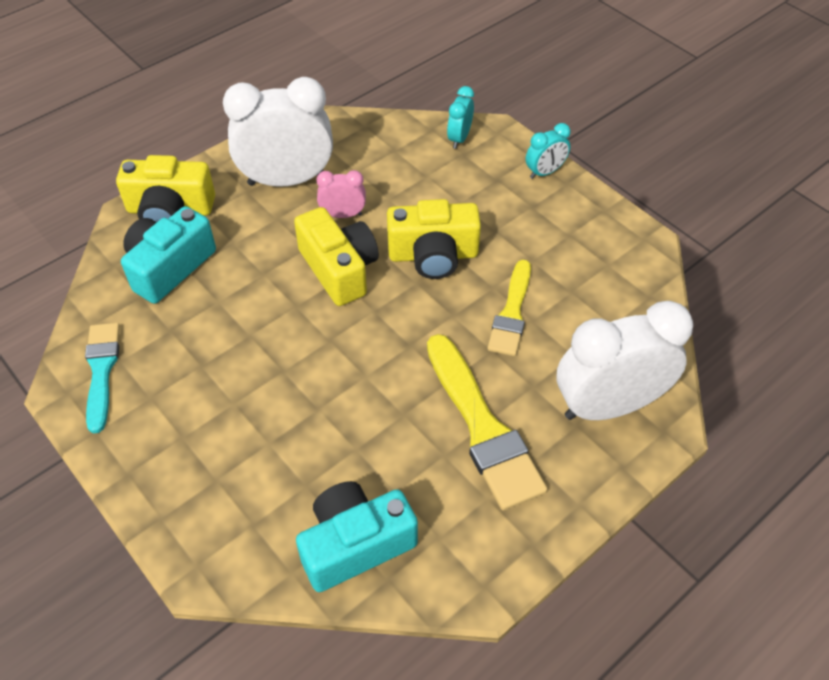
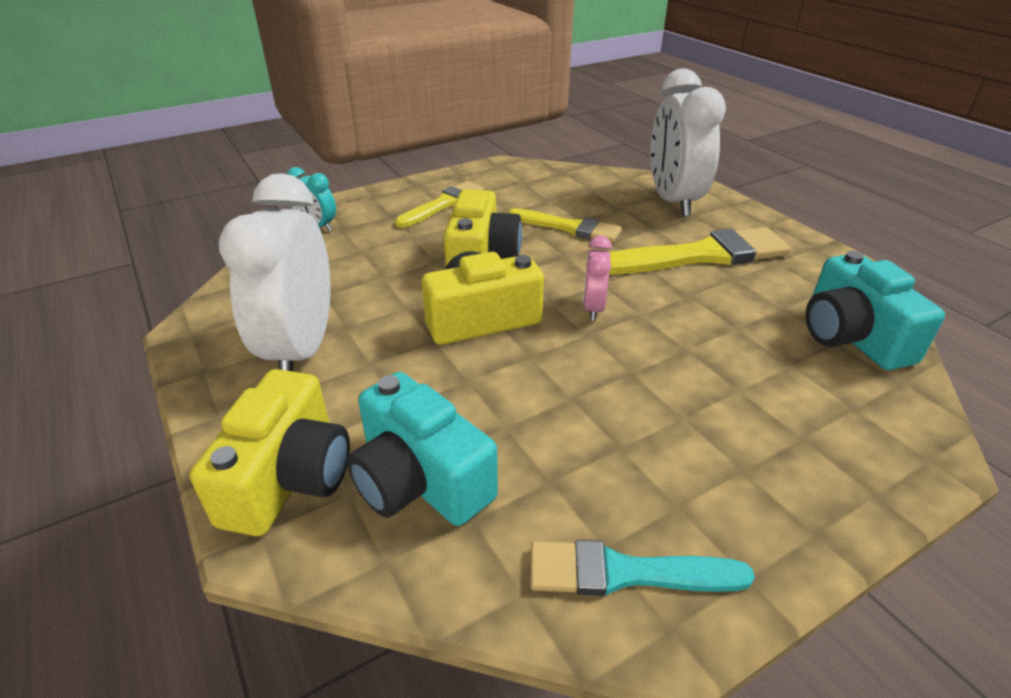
camera: 80 degrees left, 15 degrees down
(343, 215) = (392, 309): pink clock -> pink clock (593, 308)
(530, 210) = (443, 204): none -> yellow brush
(545, 172) = (397, 192): turquoise clock -> none

